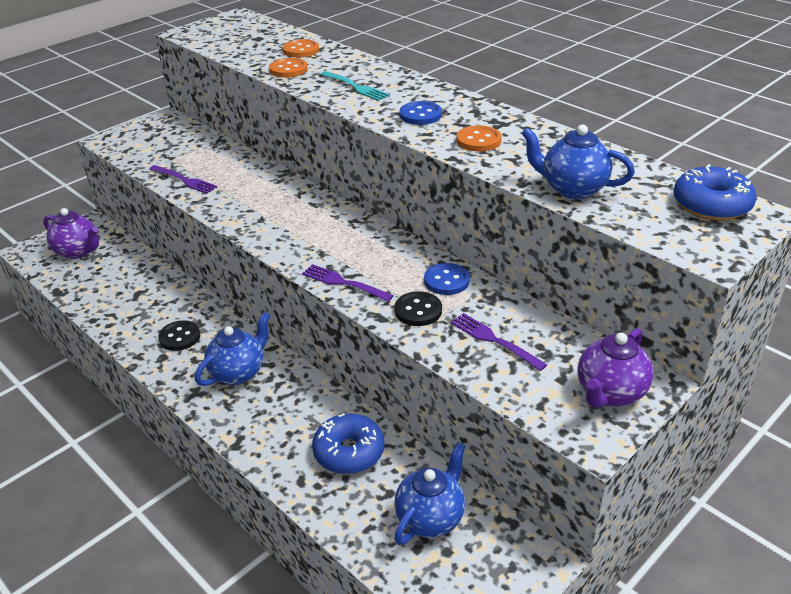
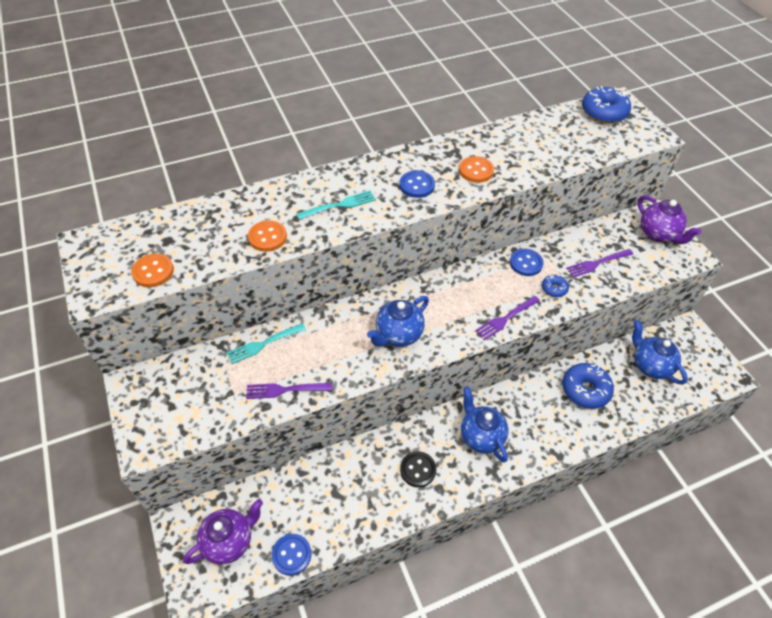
camera: 70 degrees left, 15 degrees up
(71, 286) = (291, 555): none -> blue button
(184, 180) = (285, 390): purple fork -> purple fork turned 150 degrees counterclockwise
(231, 157) = (264, 344): none -> turquoise fork
(301, 50) = (227, 218): orange button -> orange button (153, 271)
(418, 310) = (554, 289): black button -> blue donut
(572, 189) = (563, 155): blue teapot -> blue teapot (398, 335)

